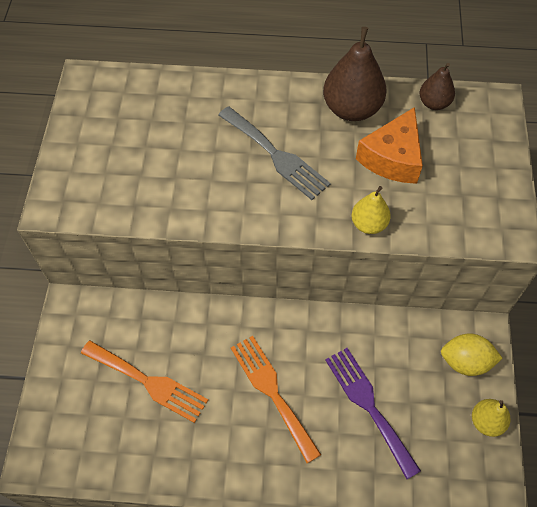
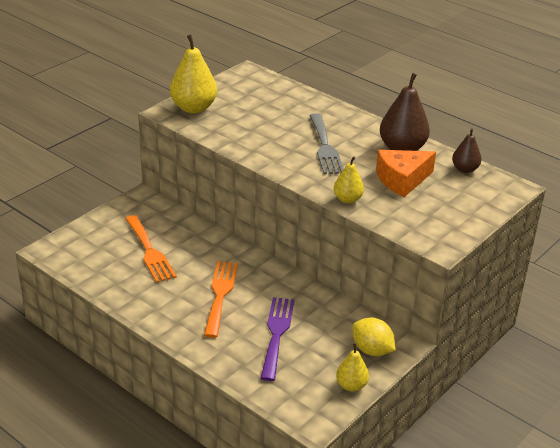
camera: 35 degrees right, 25 degrees down
(77, 180) = (193, 108): none -> yellow pear

